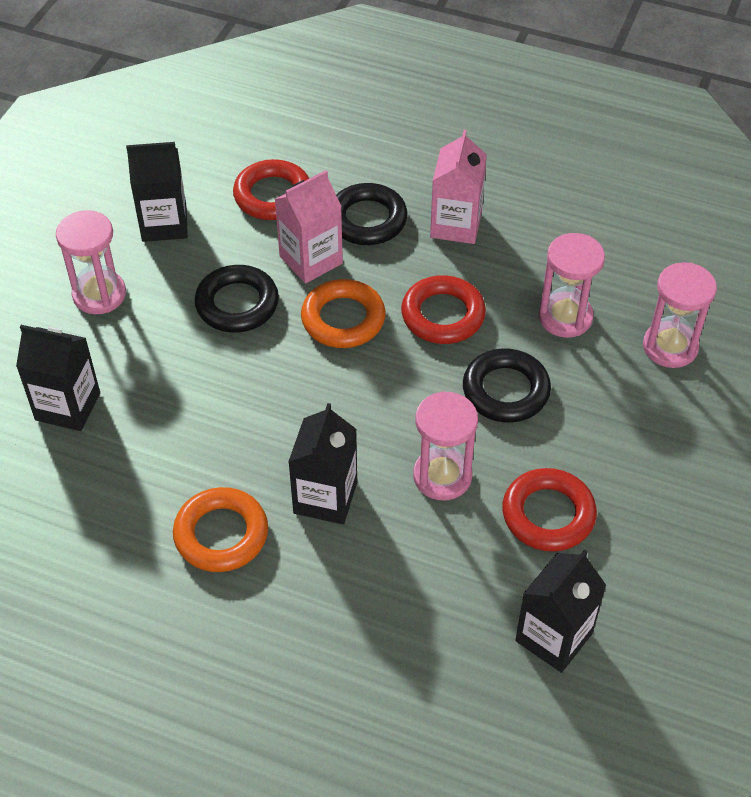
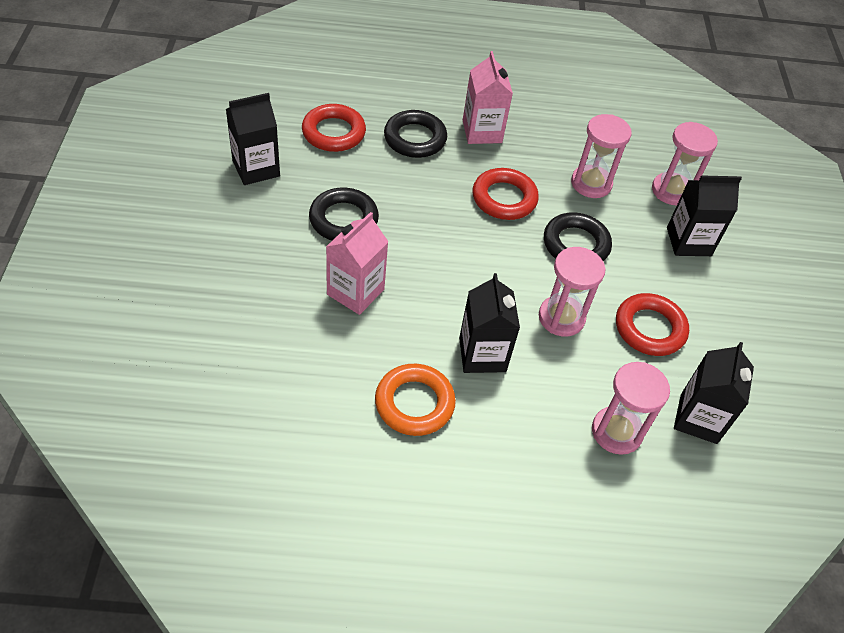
camera: 25 degrees left, 0 degrees up
(68, 406) = (239, 329): black carton -> black carton (688, 241)
(99, 294) = (226, 233): pink hourglass -> pink hourglass (616, 432)
(311, 260) = (386, 176): pink carton -> pink carton (355, 292)
(343, 319) = (431, 215): orange ring -> none

